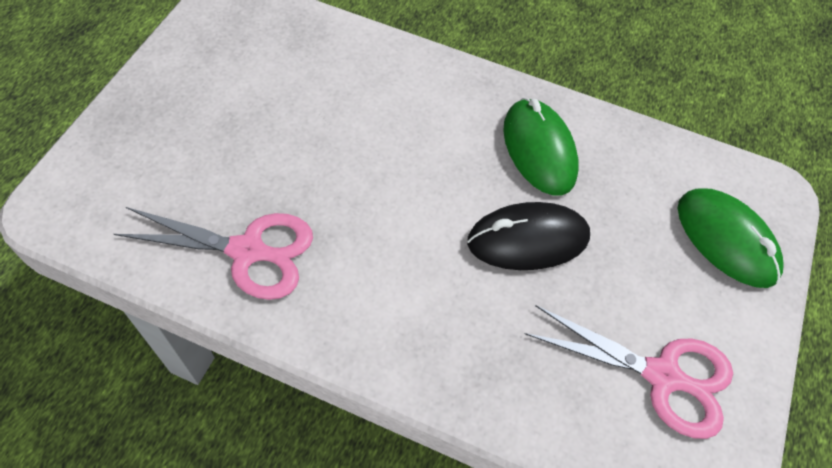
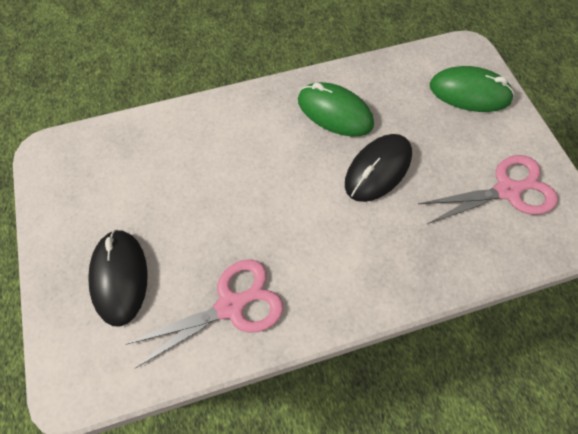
camera: 35 degrees left, 5 degrees up
(179, 149) = (120, 277): none -> black mouse

